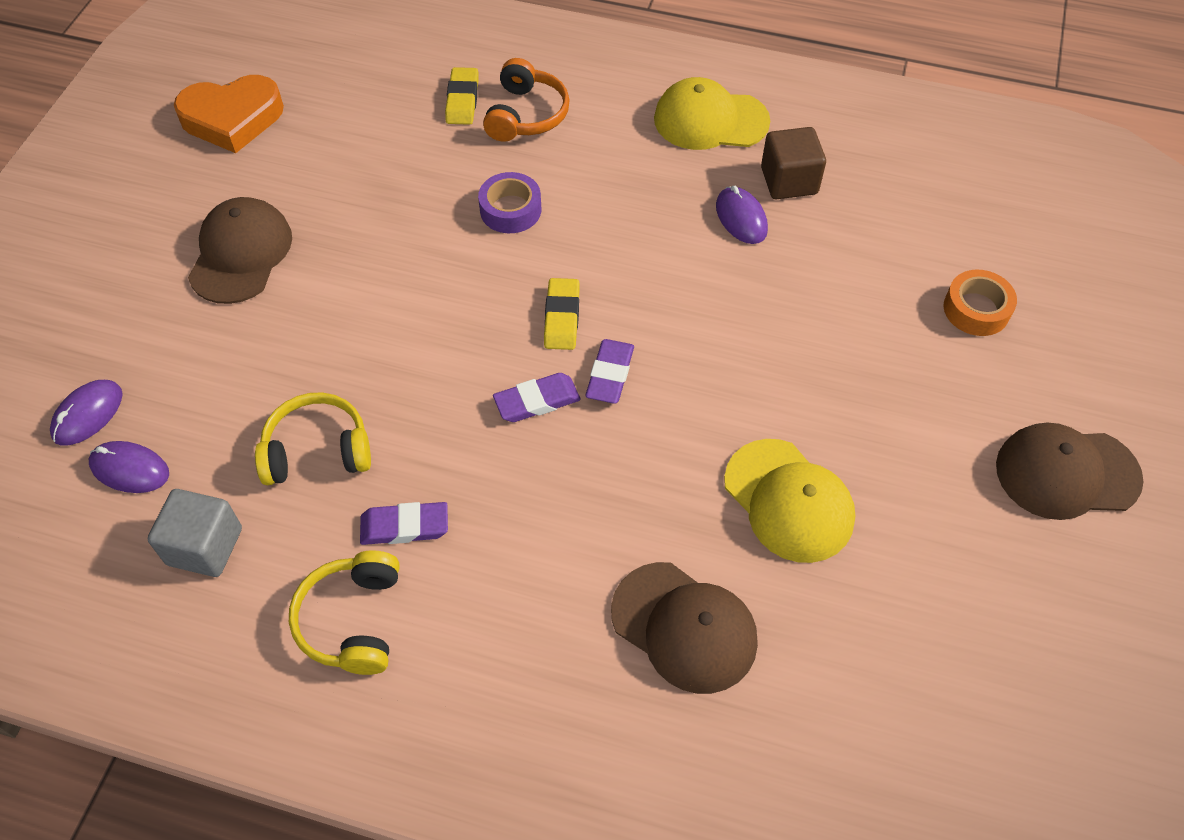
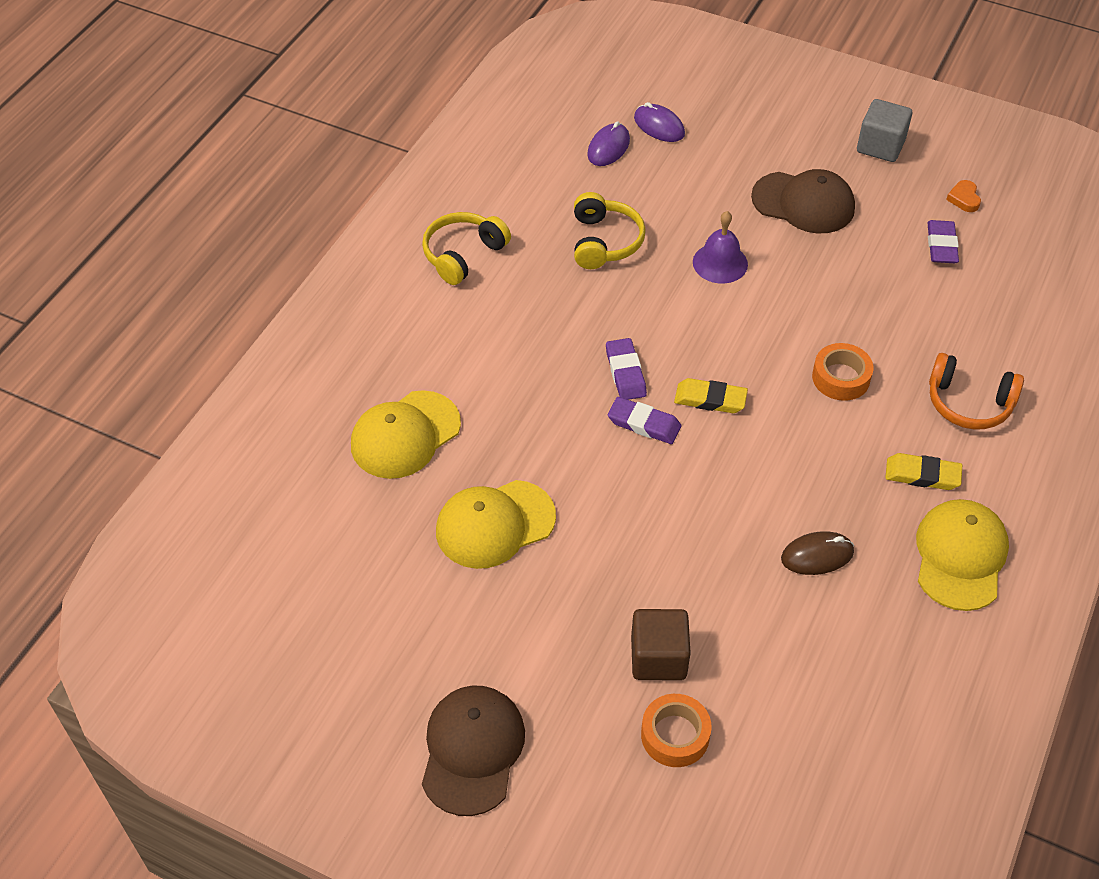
camera: 100 degrees right, 5 degrees down
(205, 546) = (538, 184): grey cube -> grey cube (880, 146)
(232, 118) = (964, 199): orange heart -> orange heart, size x0.41
(347, 326) = (720, 263): none -> purple bell
(352, 620) = (463, 254): yellow headphones -> yellow headphones turned 60 degrees counterclockwise
(404, 526) = (529, 285): purple eraser -> purple eraser (941, 245)
(462, 100) = (990, 356): yellow eraser -> yellow eraser (922, 475)
(510, 210) = (841, 378): purple tape -> orange tape
(684, 627) = (405, 435): brown cap -> yellow cap
(741, 218) = (817, 555): purple mouse -> brown mouse
(789, 181) = (866, 609): brown cube -> brown cube (658, 658)

